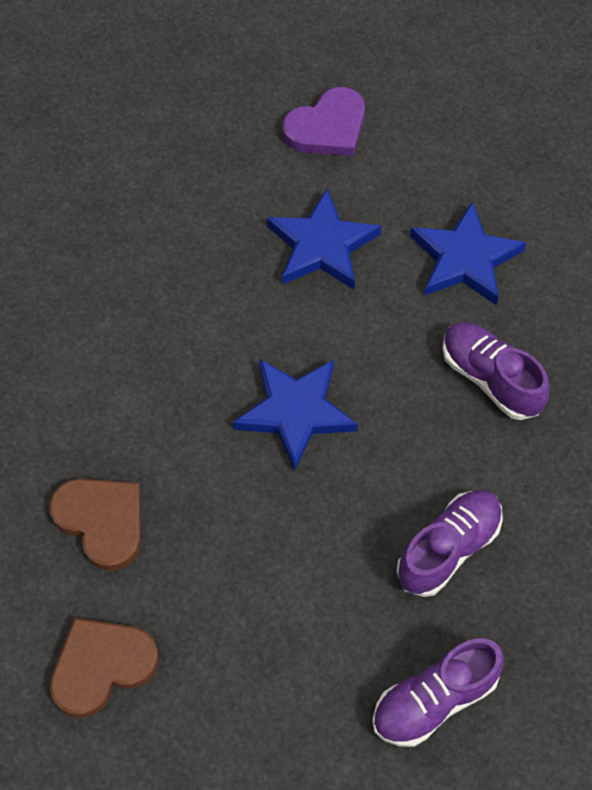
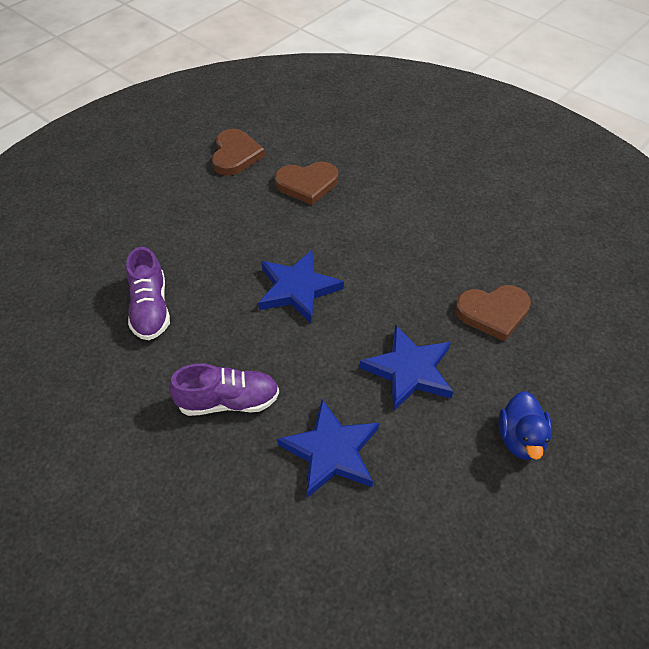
camera: 125 degrees right, 10 degrees down
(186, 210) = (493, 313): none -> brown heart
(327, 127) = (520, 439): purple heart -> blue duck
(434, 700) = (89, 256): purple shoe -> none

